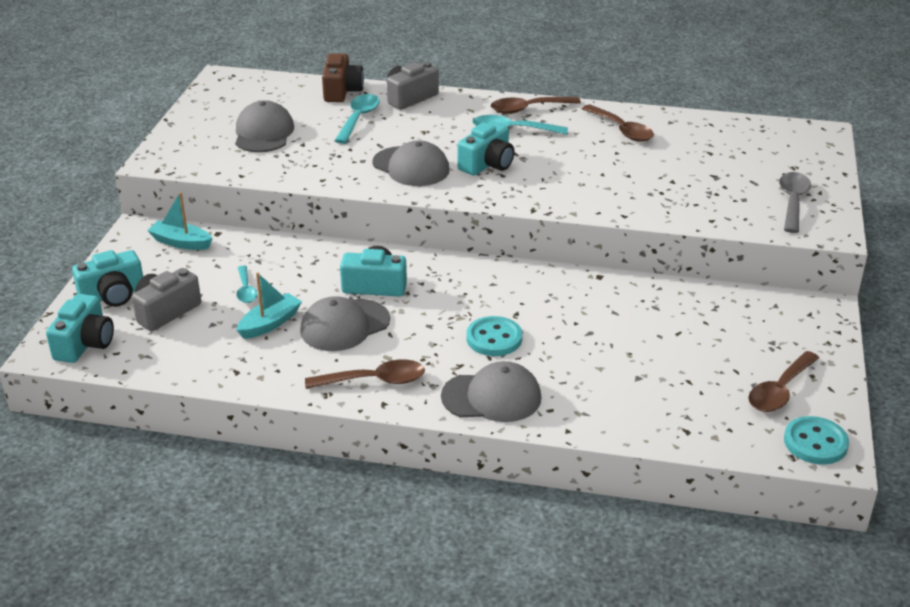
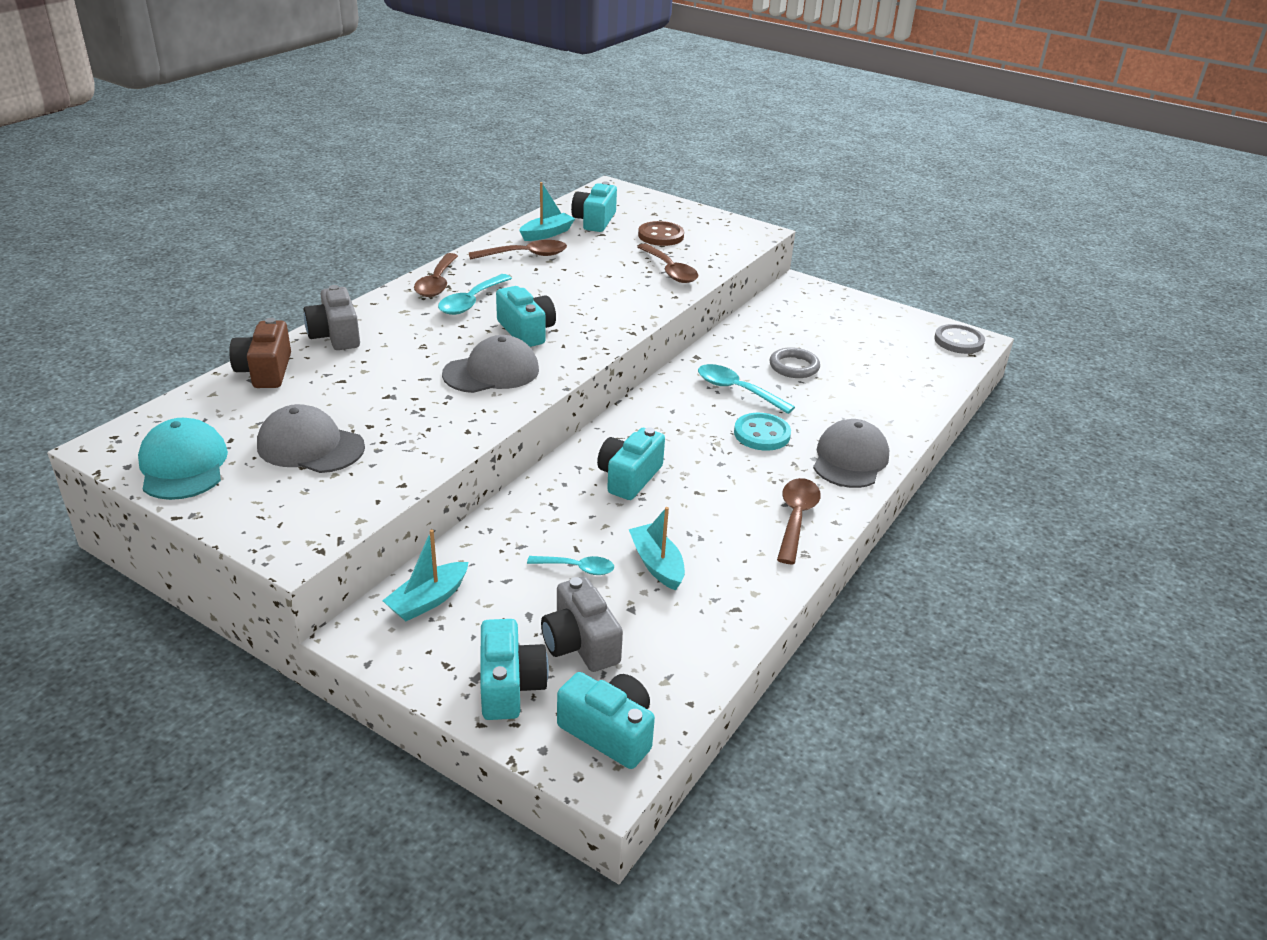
camera: 70 degrees left, 0 degrees up
(217, 103) = (183, 465): none -> turquoise cap
(342, 91) = (265, 371): brown camera -> brown camera turned 120 degrees counterclockwise
(345, 325) = (691, 514): grey cap -> none
(358, 119) = (348, 376): turquoise spoon -> turquoise spoon (736, 390)
(636, 335) = (794, 366): none -> grey ring
(676, 128) = (547, 234): none -> turquoise boat
(734, 142) = (594, 221): none -> turquoise camera
(745, 181) = (661, 236): none -> brown button
(780, 391) = (894, 334): brown spoon -> brown spoon (670, 271)
(792, 202) = (705, 230): grey spoon -> none
(815, 443) = (958, 341): turquoise button -> grey button

